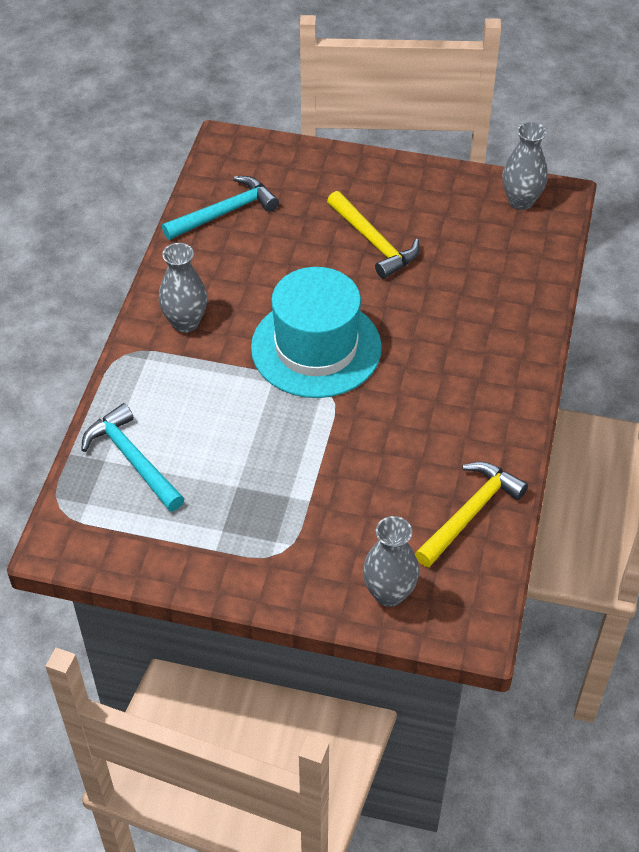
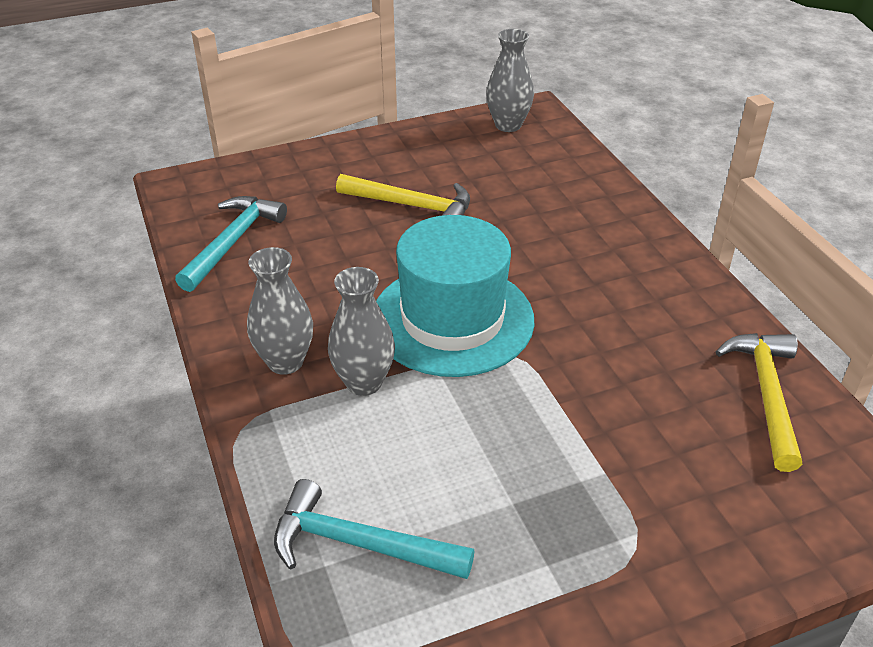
camera: 35 degrees left, 10 degrees down
(389, 593) = (790, 522): grey vase -> grey vase (364, 382)

